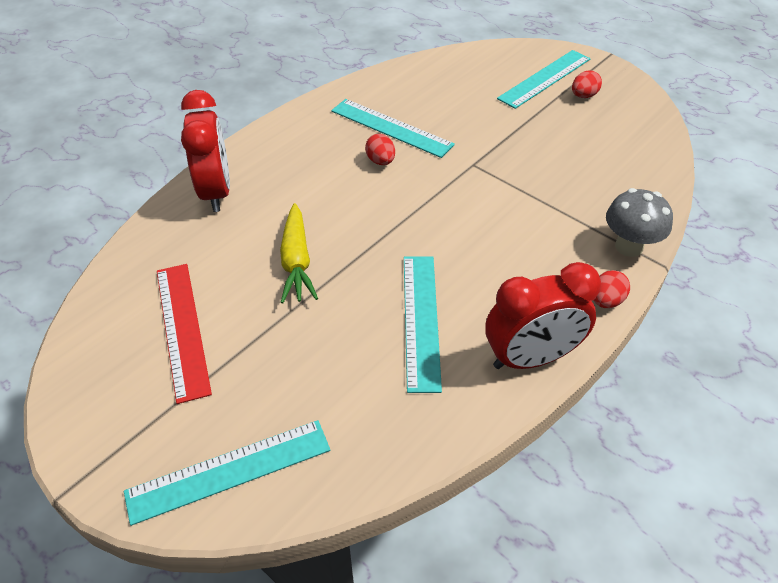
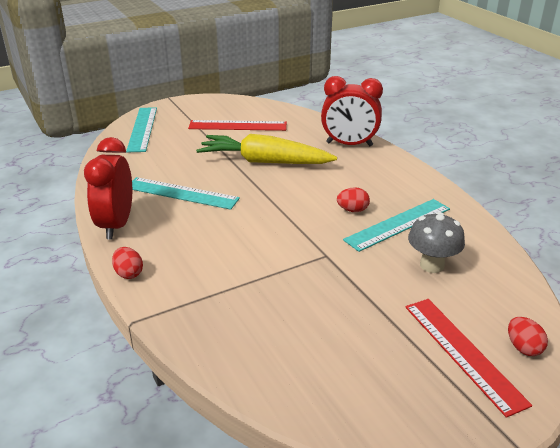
camera: 110 degrees right, 15 degrees down
(296, 261) = (264, 161): yellow carrot -> yellow carrot, size x1.53
(545, 78) = (463, 353): turquoise ruler -> red ruler
(583, 96) = (416, 374): red egg -> red egg (523, 348)
(629, 246) = (169, 309): grey mushroom -> grey mushroom (431, 265)

